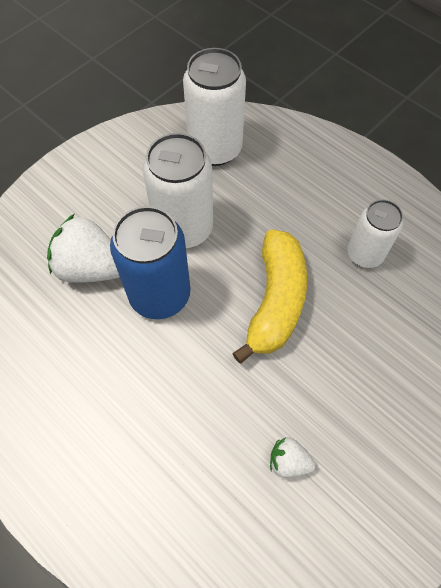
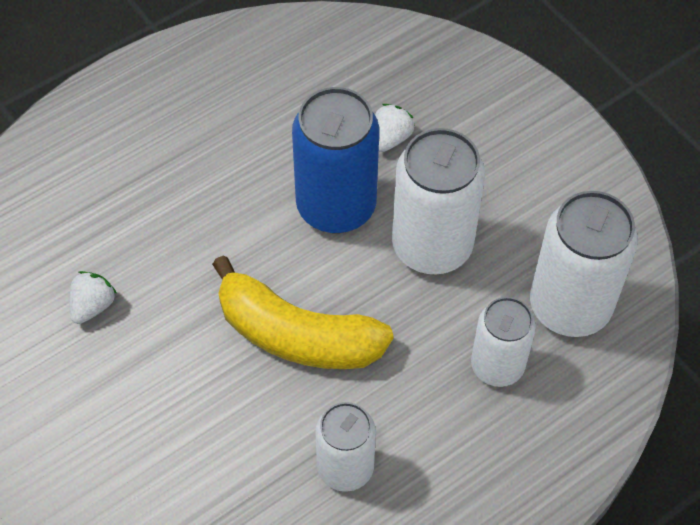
camera: 100 degrees right, 5 degrees down
(91, 268) = (391, 138): white strawberry -> white strawberry, size x0.51
(267, 181) = (497, 366): none -> white can

